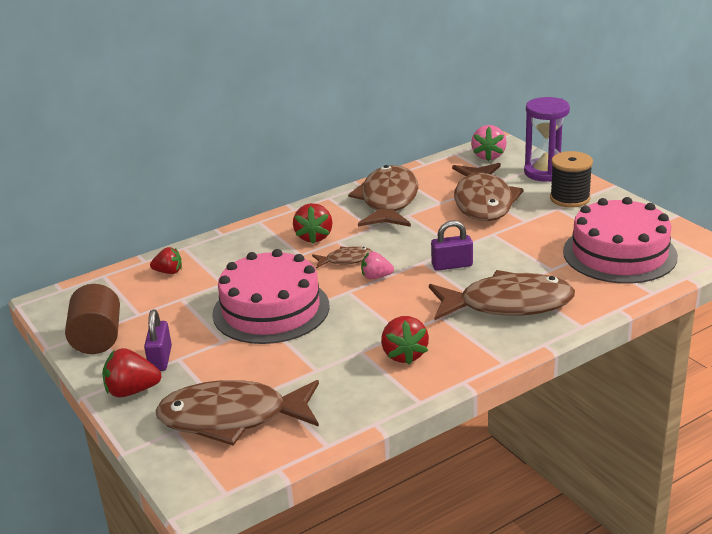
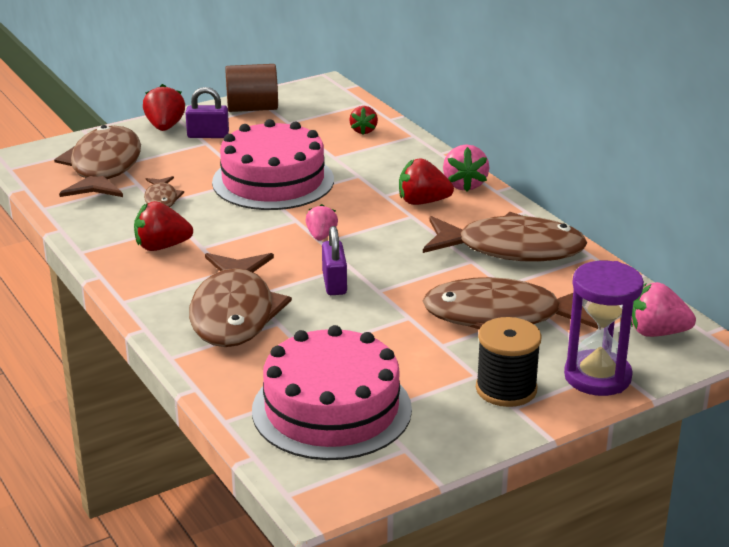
camera: 90 degrees right, 0 degrees up
(283, 221) = (464, 185): none -> pink strawberry
(346, 260) = (364, 220): brown fish -> brown fish (161, 199)

